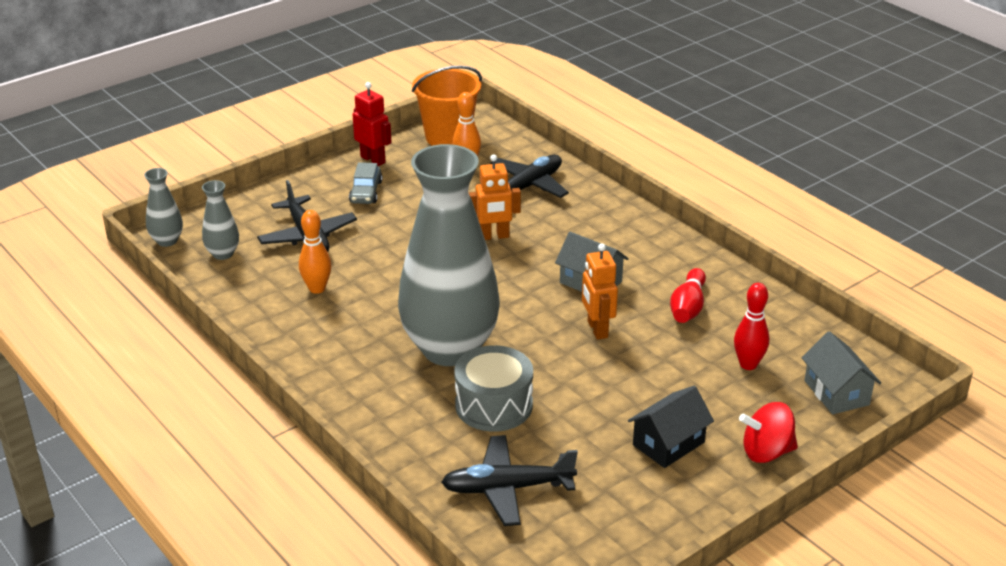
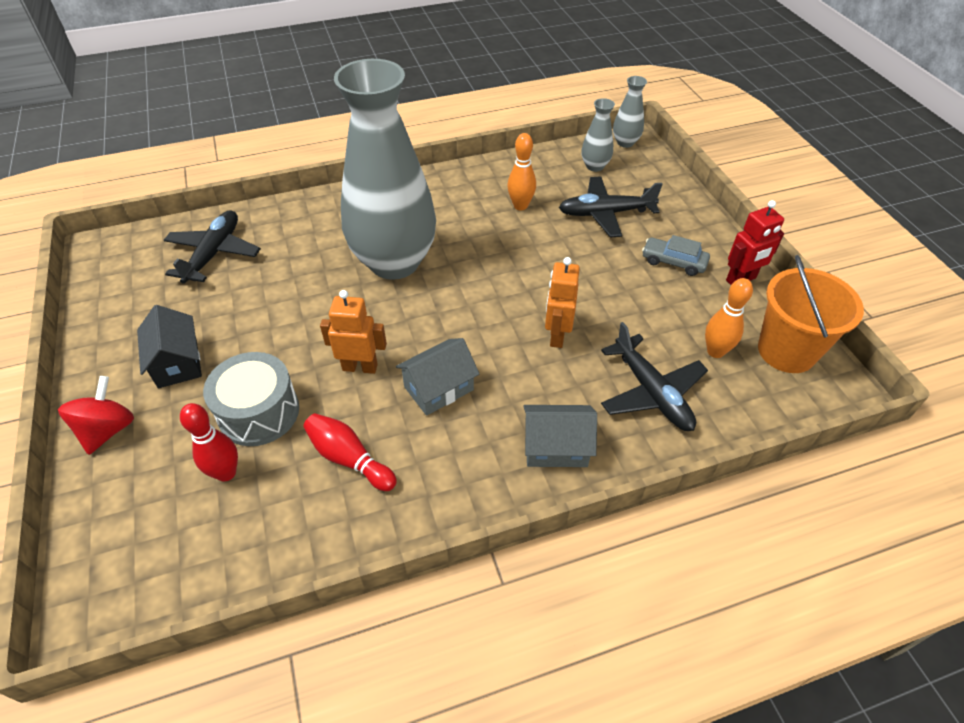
camera: 110 degrees right, 15 degrees up
(494, 405) = (307, 270): grey drum -> grey drum (259, 412)
(836, 393) = (126, 537): grey house -> grey house (556, 447)

